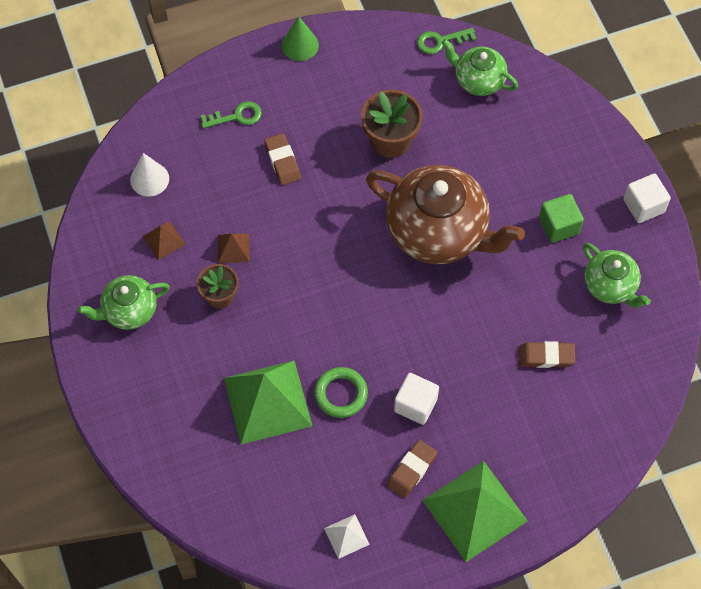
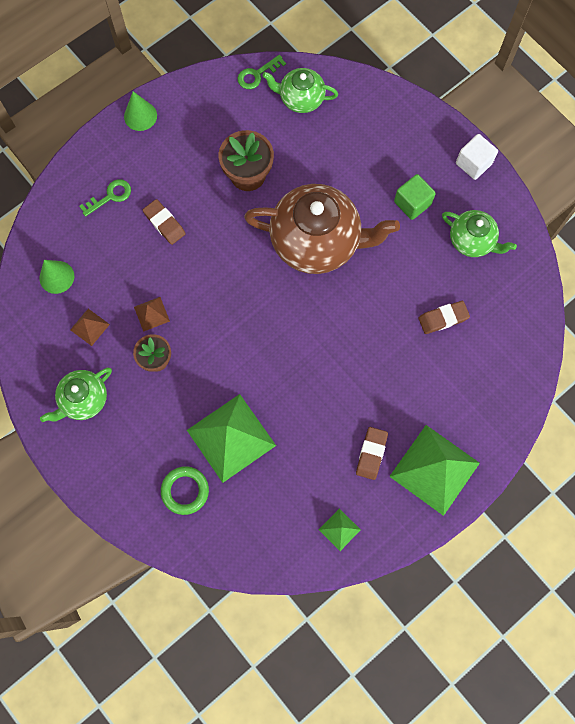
camera: 20 degrees left, 10 degrees up
(149, 179) = (56, 277): white cone -> green cone
(341, 394) = (289, 409): green ring -> green ring (185, 491)
(346, 536) = (339, 529): white pyramid -> green pyramid
(415, 405) = (353, 397): white cube -> none

